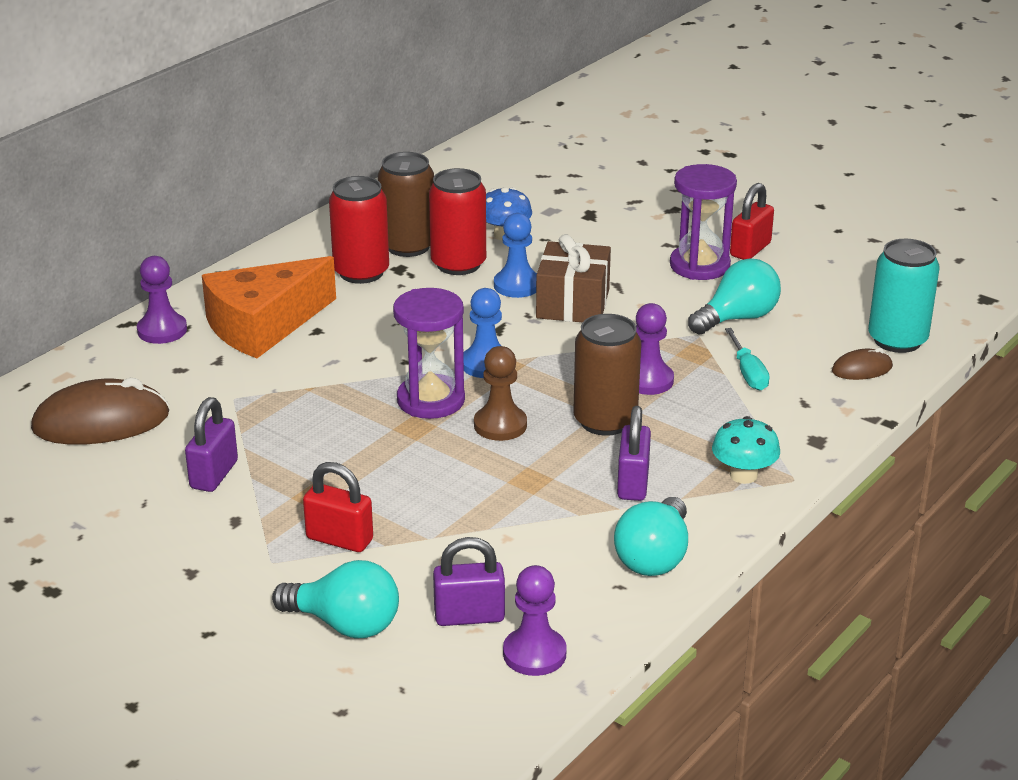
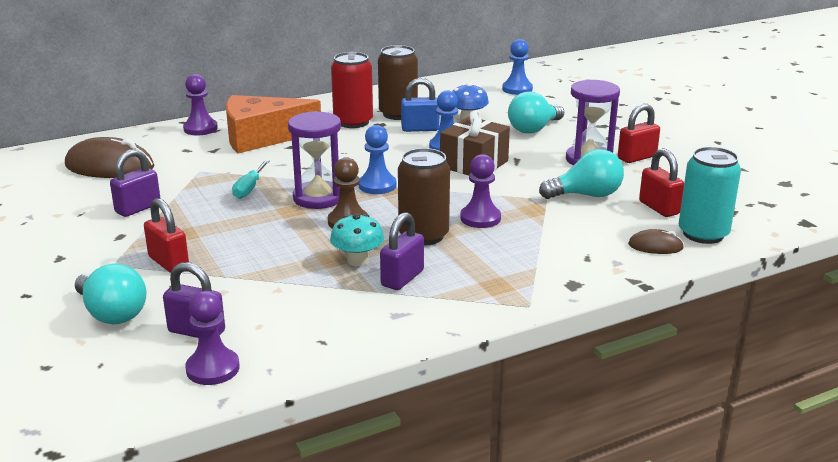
camera: 25 degrees right, 5 degrees down
(458, 264) = (420, 129): red can -> blue padlock
(524, 172) = (517, 89): none -> blue pawn
(654, 557) = (367, 329): turquoise light bulb -> turquoise light bulb (533, 129)
(743, 475) = (491, 293): turquoise mushroom -> turquoise mushroom (357, 260)
(748, 373) = (561, 229): turquoise screwdriver -> turquoise screwdriver (249, 188)
(827, 316) = (659, 208): none -> red padlock

